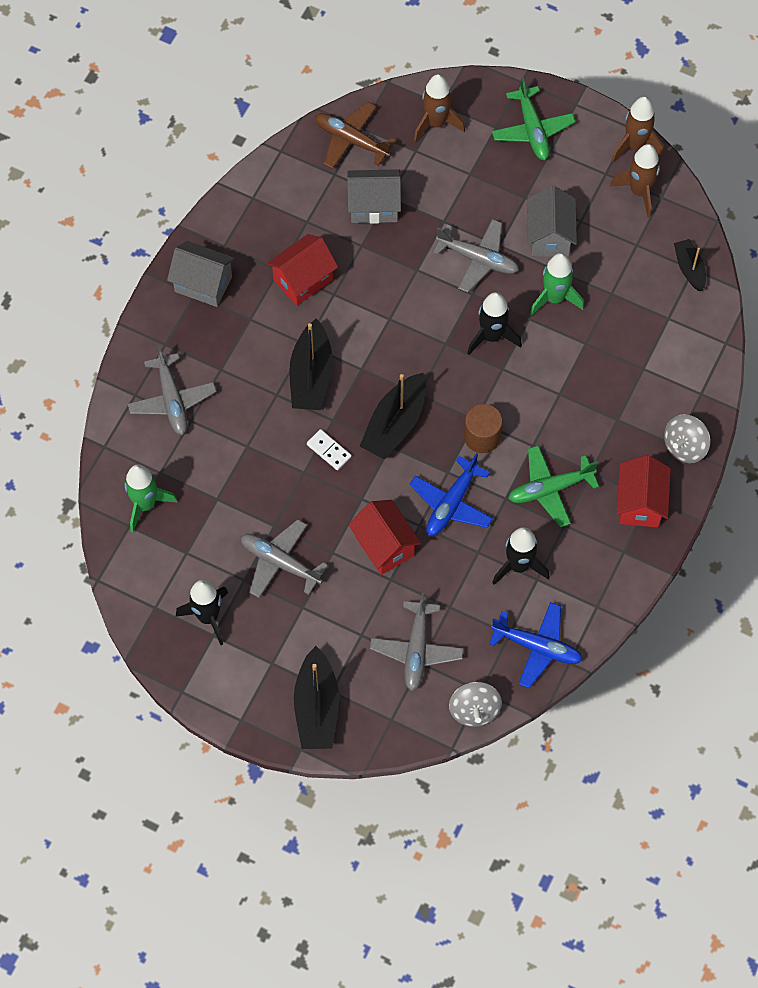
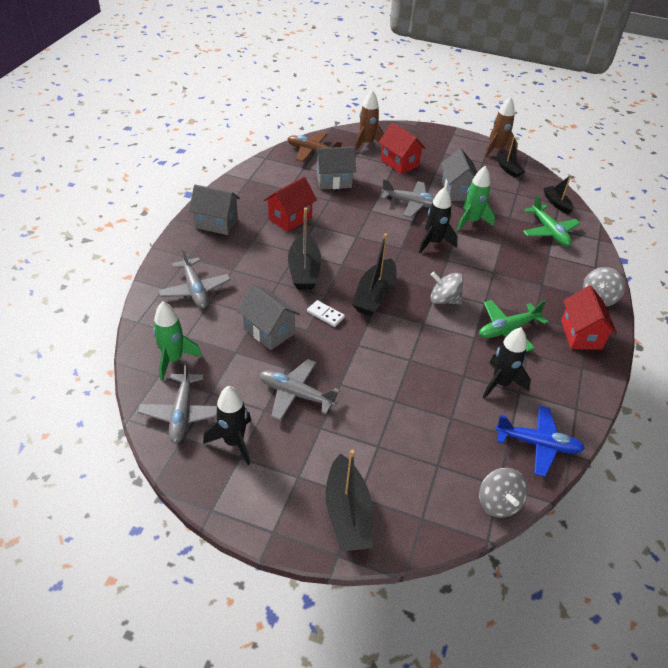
camera: 10 degrees left, 20 degrees down
(258, 471) = (269, 331): none -> grey house
(384, 546) = (384, 376): red house -> red house (399, 163)
(416, 650) = (431, 455): grey plane -> grey plane (182, 413)
(451, 503) = (432, 343): blue plane -> none
(482, 436) = (444, 300): brown cylinder -> grey spinning top
(532, 130) = (429, 145): green plane -> green plane (549, 231)
(639, 191) = (508, 169): brown rocket -> black boat

